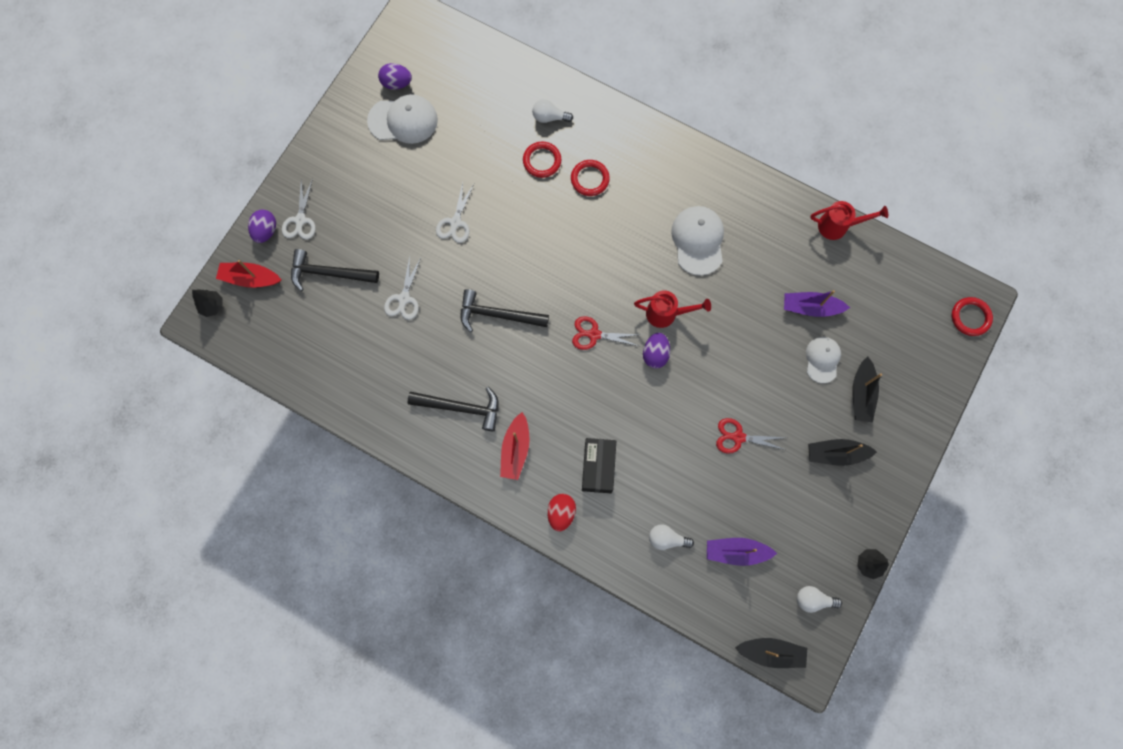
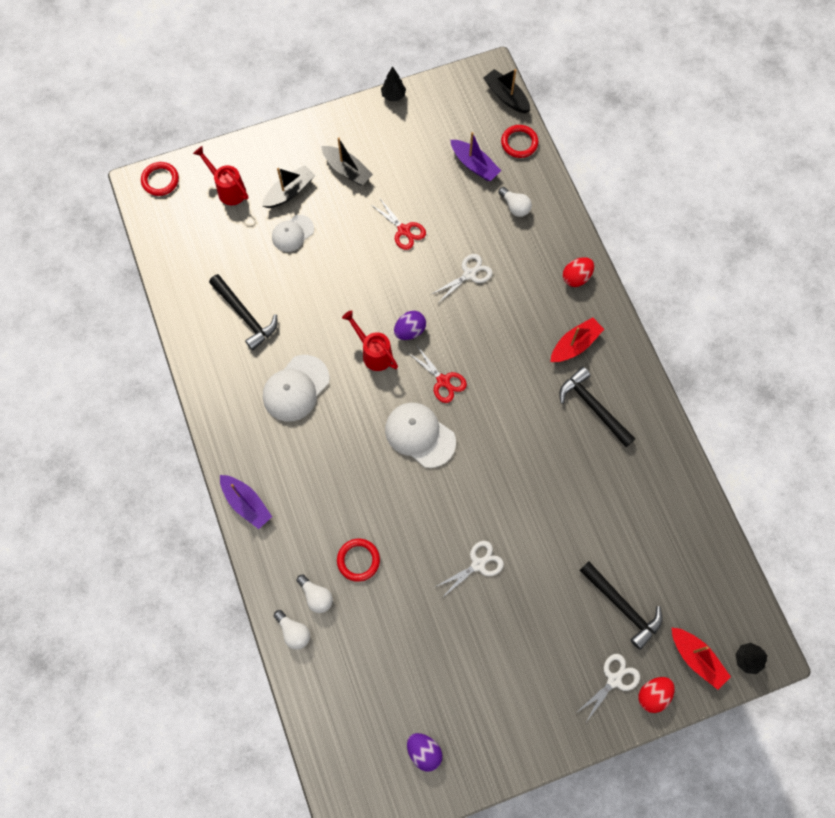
camera: 140 degrees left, 5 degrees down
(266, 231) = (653, 695): purple egg -> red egg
(403, 120) = (448, 705): white cap -> white cap (420, 435)
(404, 298) = (573, 531): white scissors -> white scissors (469, 274)
(498, 314) = (506, 456): black hammer -> black hammer (245, 316)
(590, 179) = (333, 510): red ring -> red ring (519, 143)
(598, 467) = (523, 286): black box -> none
(810, 307) = (263, 273): purple boat -> purple boat (246, 503)
(813, 600) = (450, 103): white light bulb -> white light bulb (293, 632)
(838, 226) = (180, 314): red watering can -> red watering can (228, 189)

